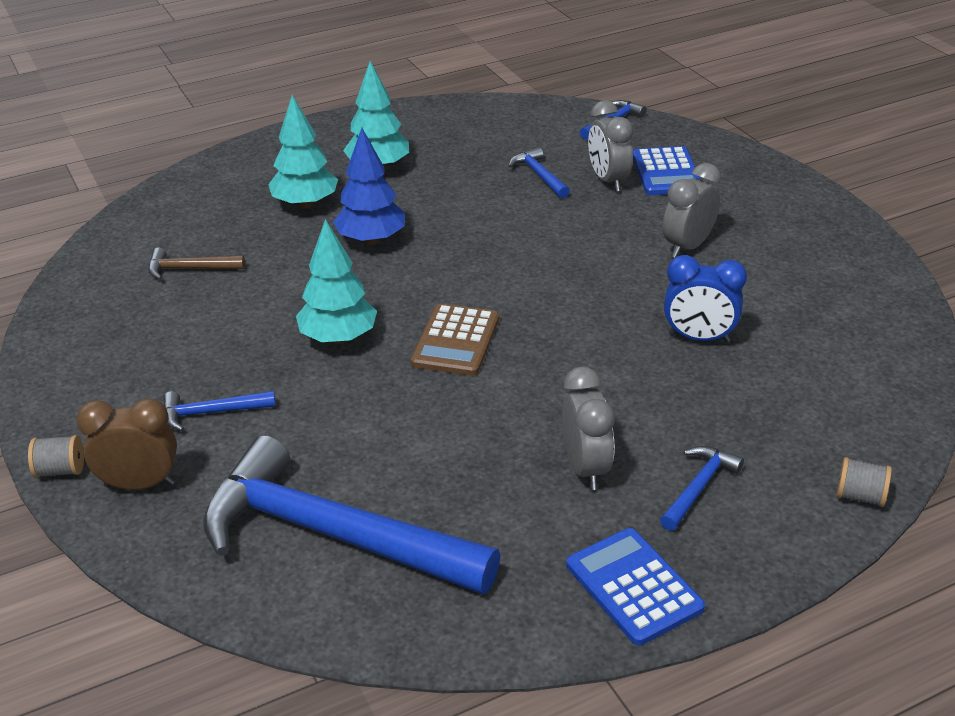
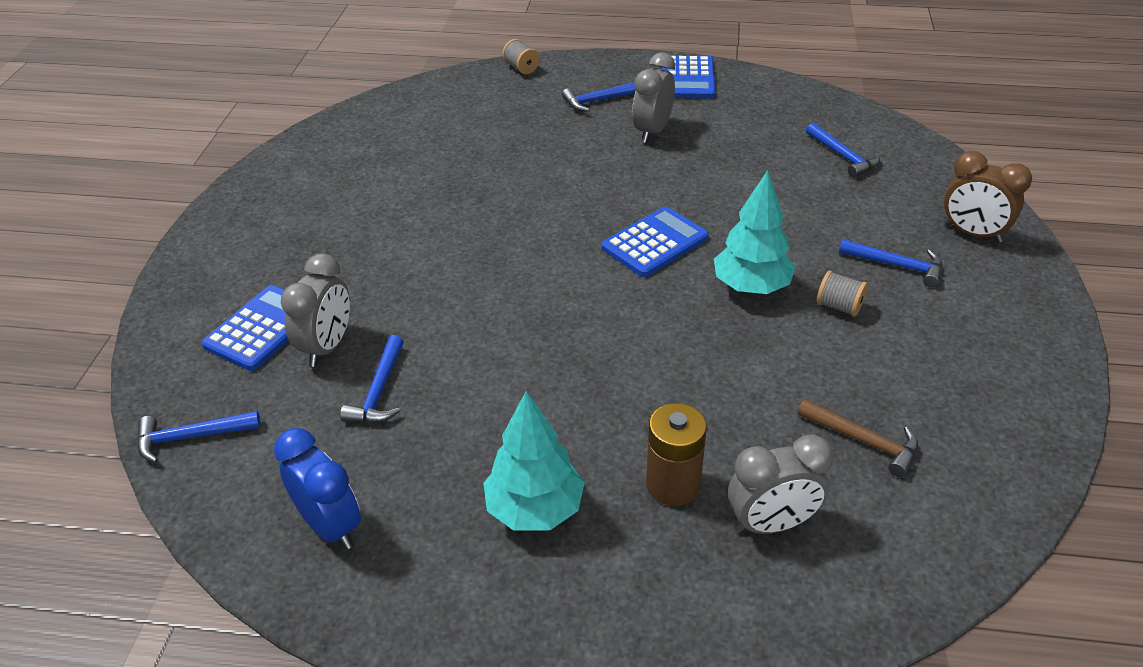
camera: 145 degrees left, 5 degrees up
(60, 470) = (1039, 268): grey spool -> grey spool (839, 306)
(305, 204) = (672, 485): turquoise tree -> brown battery
(332, 535) = (843, 156): blue hammer -> blue hammer, size x0.41
(371, 240) = (639, 386): blue tree -> none
(456, 341) = (655, 243): brown calculator -> blue calculator
(688, 247) = (374, 241): grey clock -> grey clock (771, 524)
(699, 338) = (478, 171): blue clock -> blue clock (330, 526)

